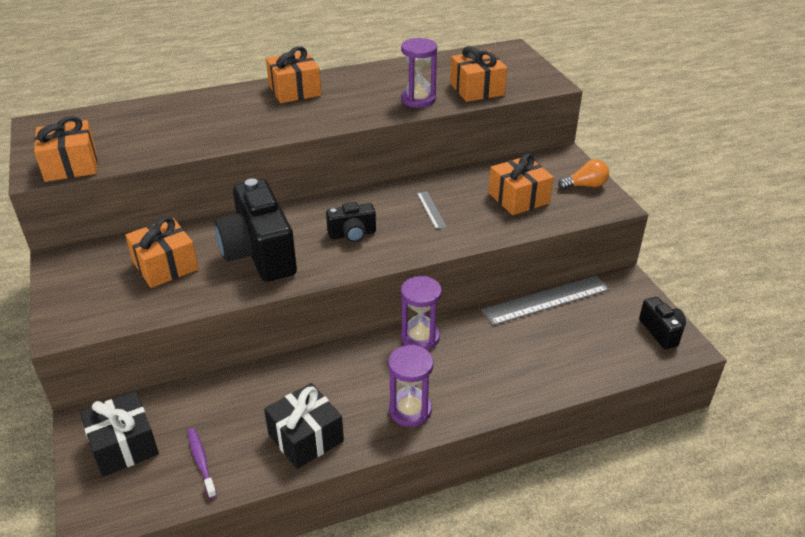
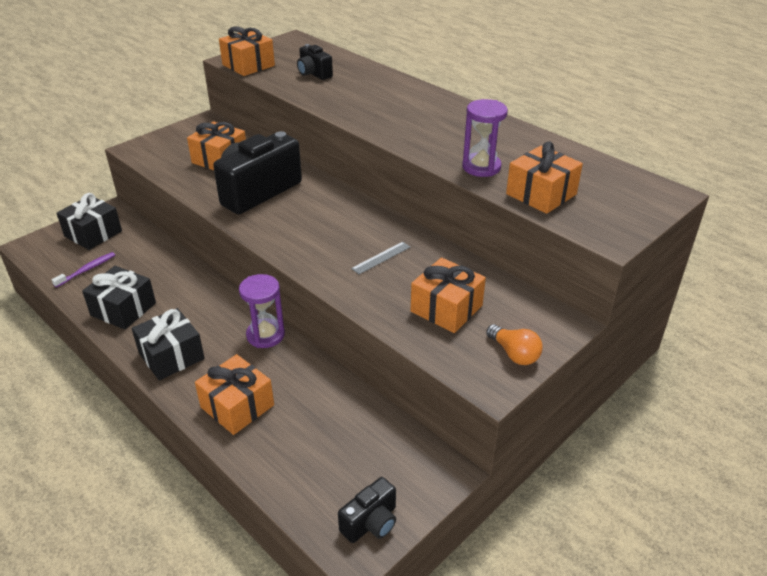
camera: 65 degrees right, 0 degrees up
(294, 90) = (435, 106): orange gift -> orange gift (237, 406)
(352, 234) = (312, 226): black camera -> black camera (314, 73)
(410, 410) = (171, 356): purple hourglass -> black gift
(546, 300) = (369, 408): grey ruler -> none

